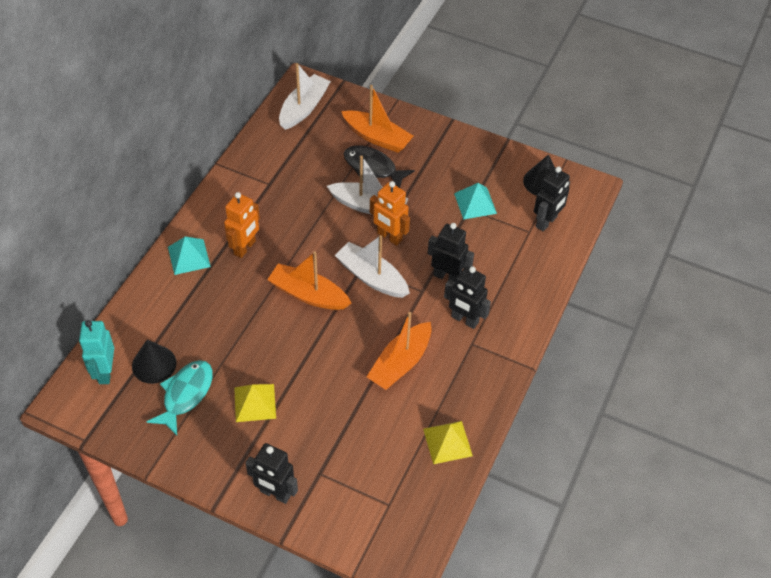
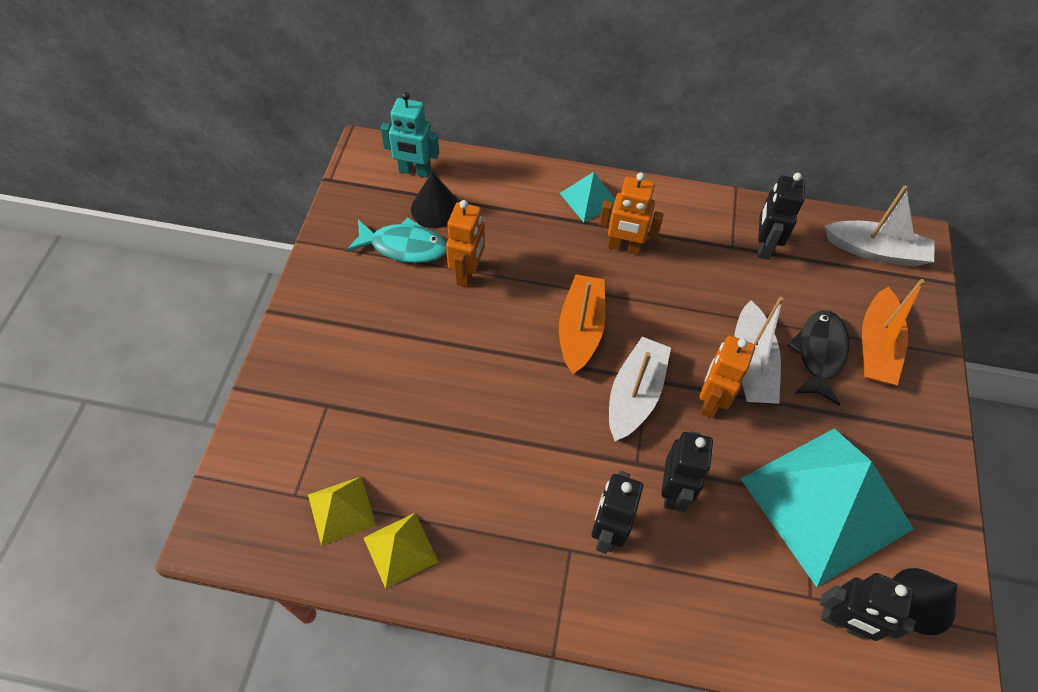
camera: 75 degrees right, 5 degrees up
(105, 372) = (414, 171): turquoise robot -> turquoise robot turned 150 degrees counterclockwise
(230, 355) = (468, 273): none -> orange robot
(255, 402) = (409, 314): yellow pyramid -> yellow pyramid (341, 510)
(275, 493) = (292, 365): black robot -> black robot (763, 246)
(400, 363) = (509, 461): orange boat -> none
(475, 203) = (826, 503): turquoise pyramid -> turquoise pyramid, size x2.24

